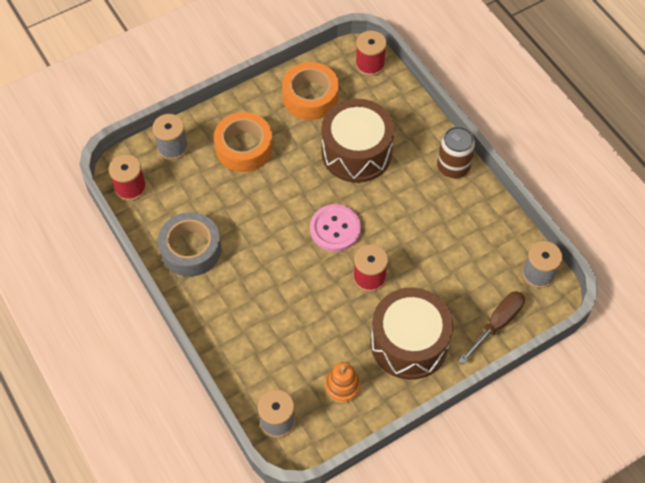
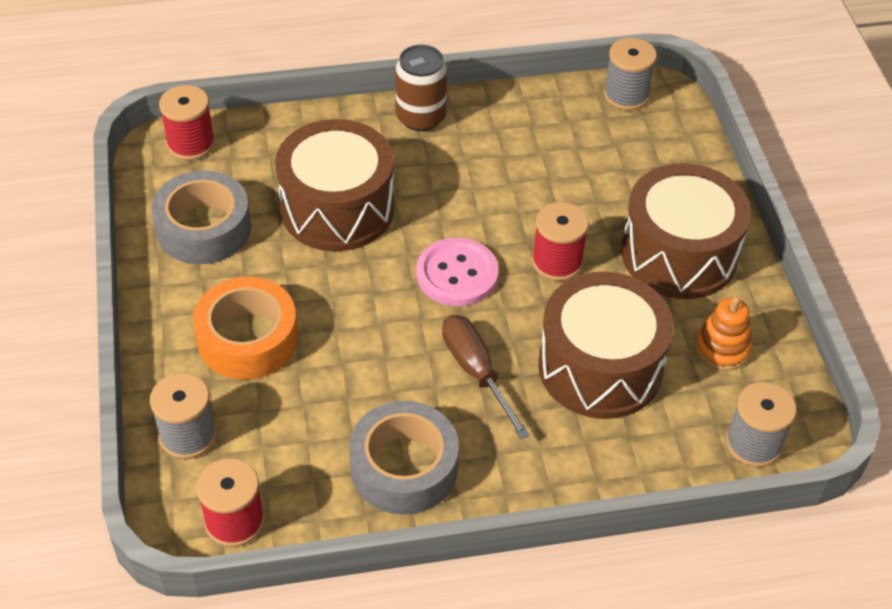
camera: 70 degrees left, 10 degrees down
(299, 324) = (600, 367): none -> brown drum
(310, 97) = (204, 228): orange tape -> grey tape
(497, 324) = (683, 157): brown screwdriver -> brown screwdriver (476, 372)

